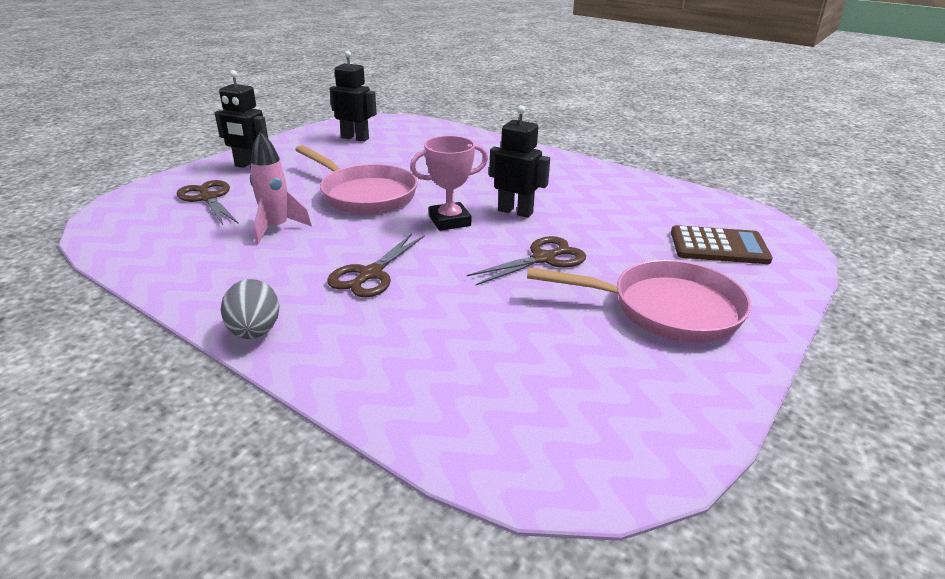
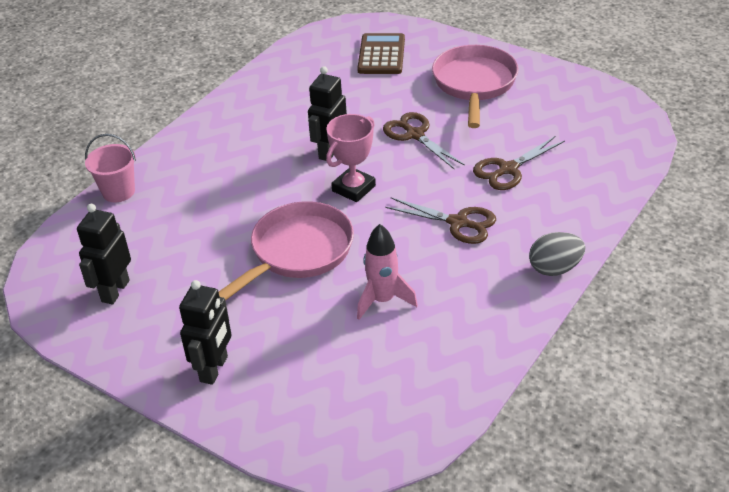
camera: 90 degrees left, 10 degrees up
(208, 198) = (314, 378): brown scissors -> brown scissors (508, 169)
(450, 221) = (353, 188): pink trophy -> pink trophy turned 60 degrees clockwise
(470, 136) = (118, 192): none -> pink bucket

